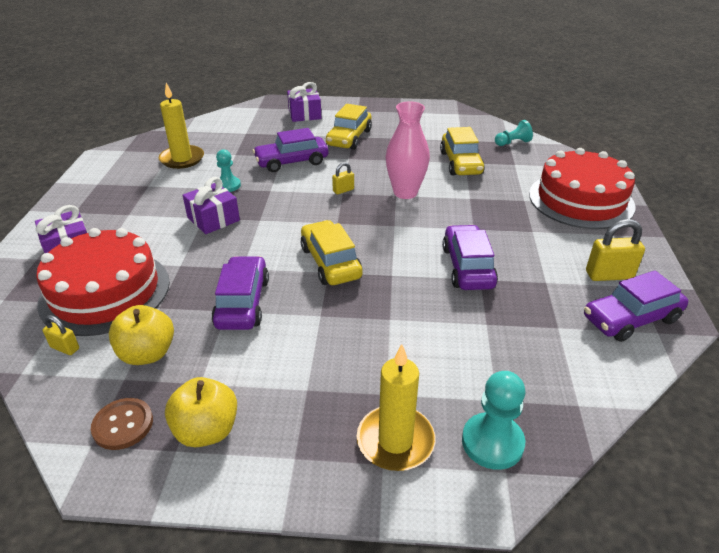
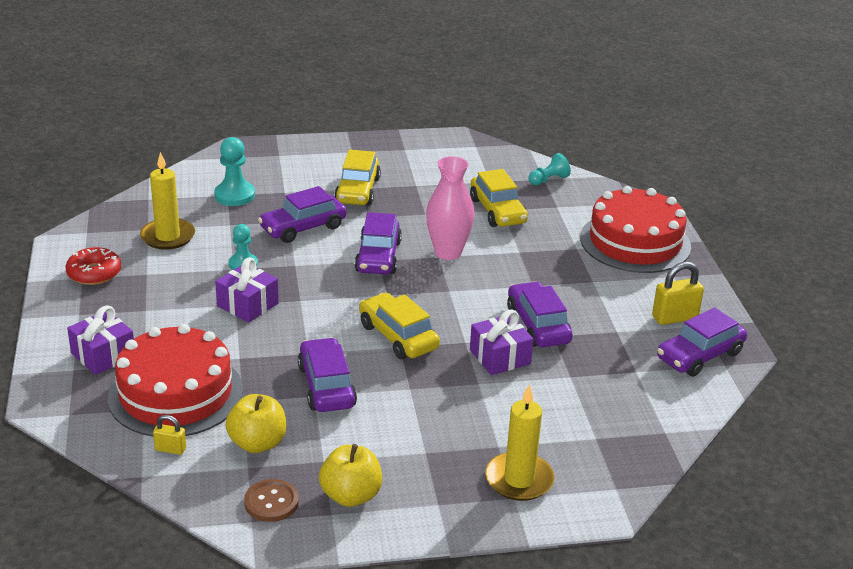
camera: 15 degrees left, 5 degrees down
(108, 181) = (94, 273): none -> red donut
(304, 114) = (289, 163): purple gift -> purple gift (500, 357)
(343, 190) = (378, 257): yellow padlock -> purple car
(492, 442) = (600, 469): turquoise pawn -> turquoise pawn (234, 195)

